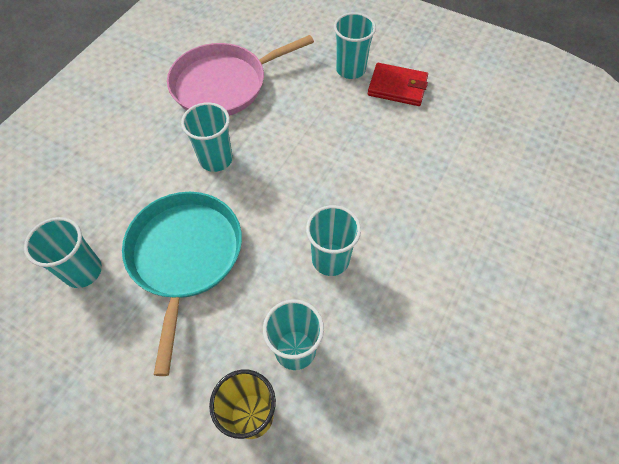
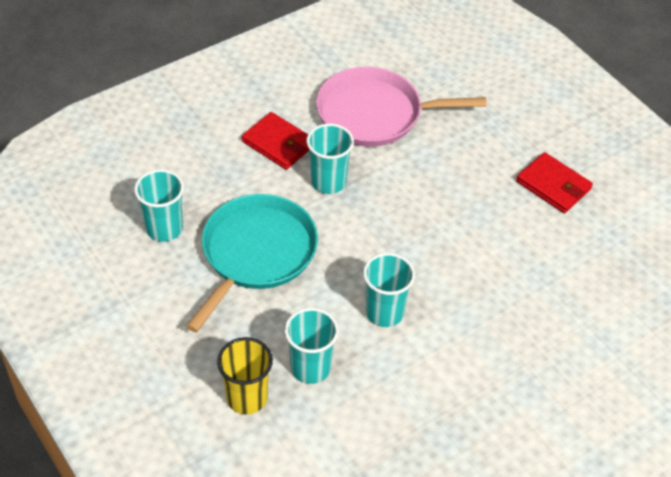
camera: 25 degrees right, 10 degrees down
(154, 143) = (278, 143): none -> red wallet
(350, 69) = (514, 149): turquoise cup -> none

